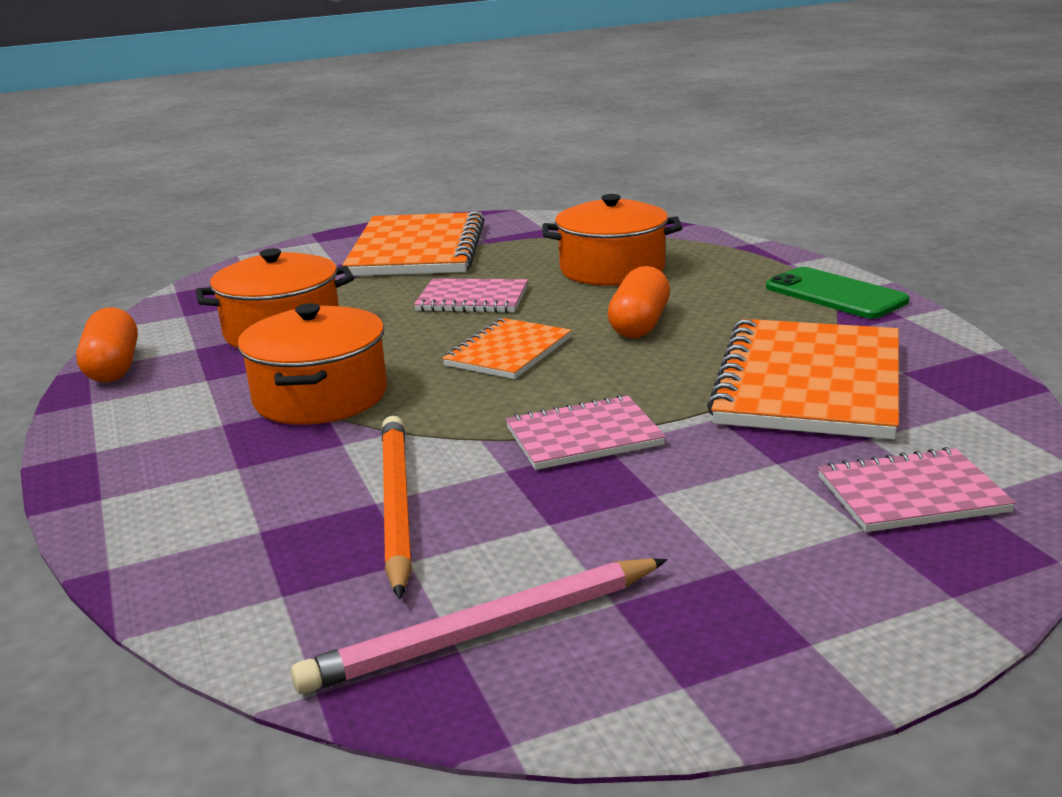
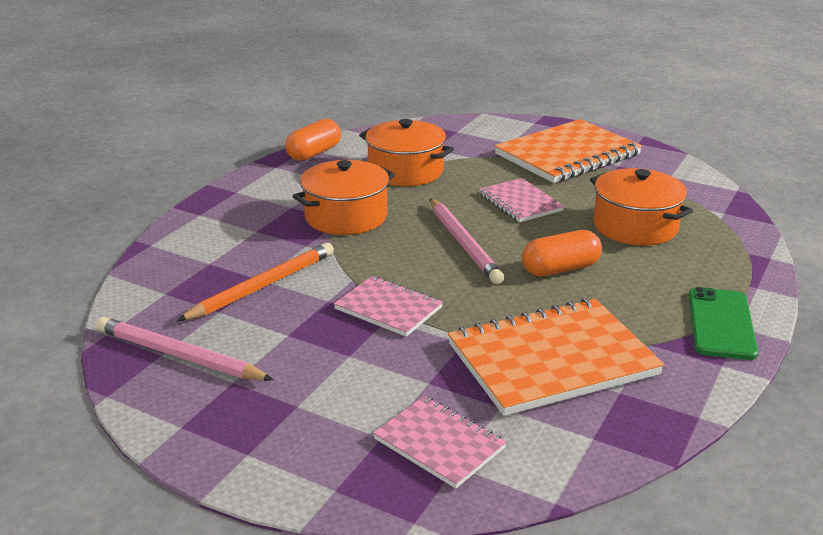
camera: 50 degrees right, 5 degrees up
(508, 352) = (464, 244): orange notebook -> pink pencil

